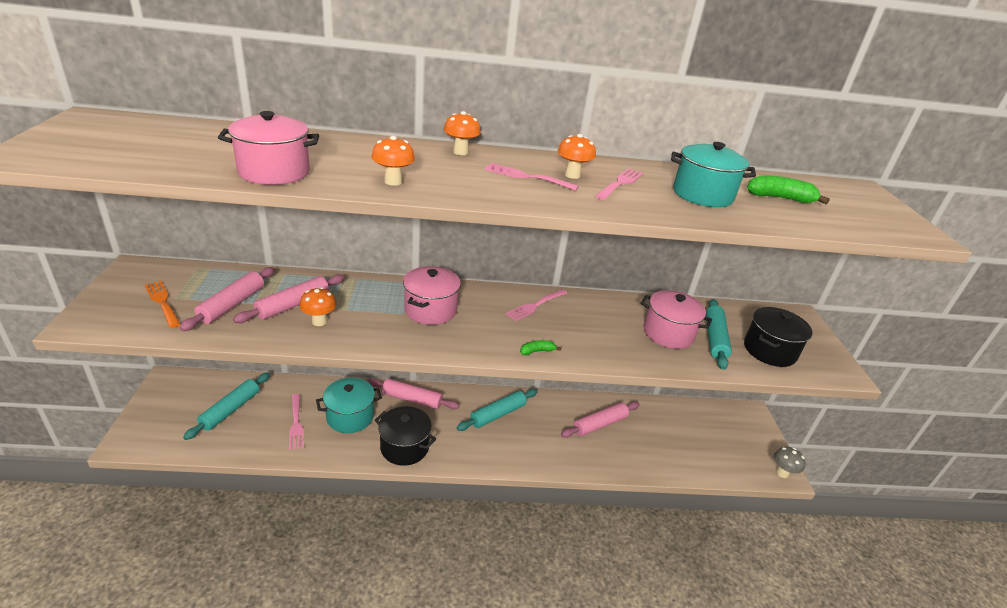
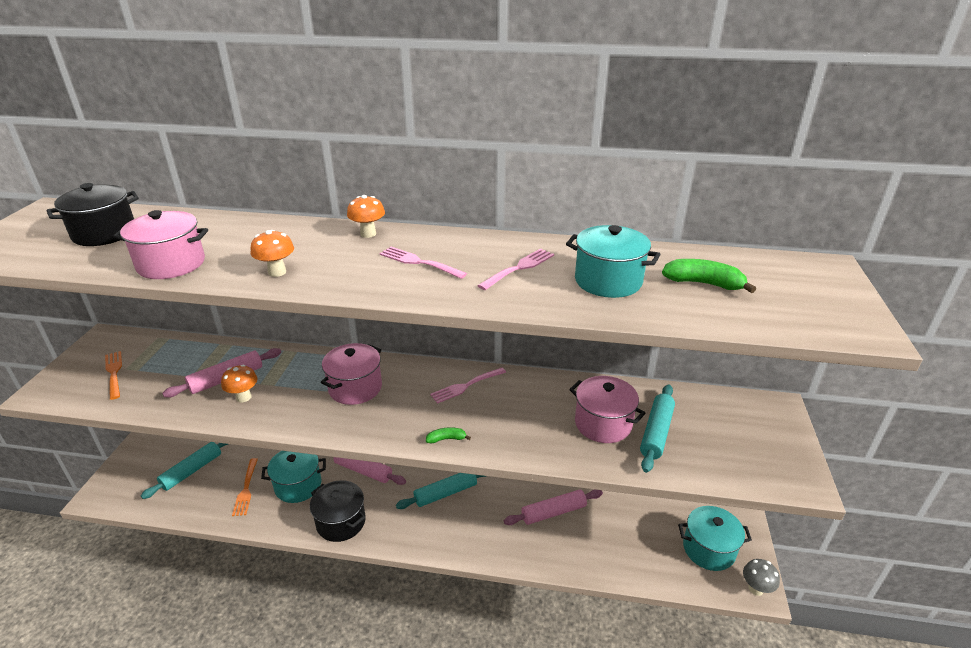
camera: 15 degrees right, 0 degrees up
(232, 304) = (172, 377): pink rolling pin -> none
(296, 423) = (246, 489): pink fork -> orange fork
(572, 175) = (471, 259): orange mushroom -> none
(736, 445) = (708, 549): none -> turquoise pot
(769, 350) = (719, 450): black pot -> black pot (105, 233)

